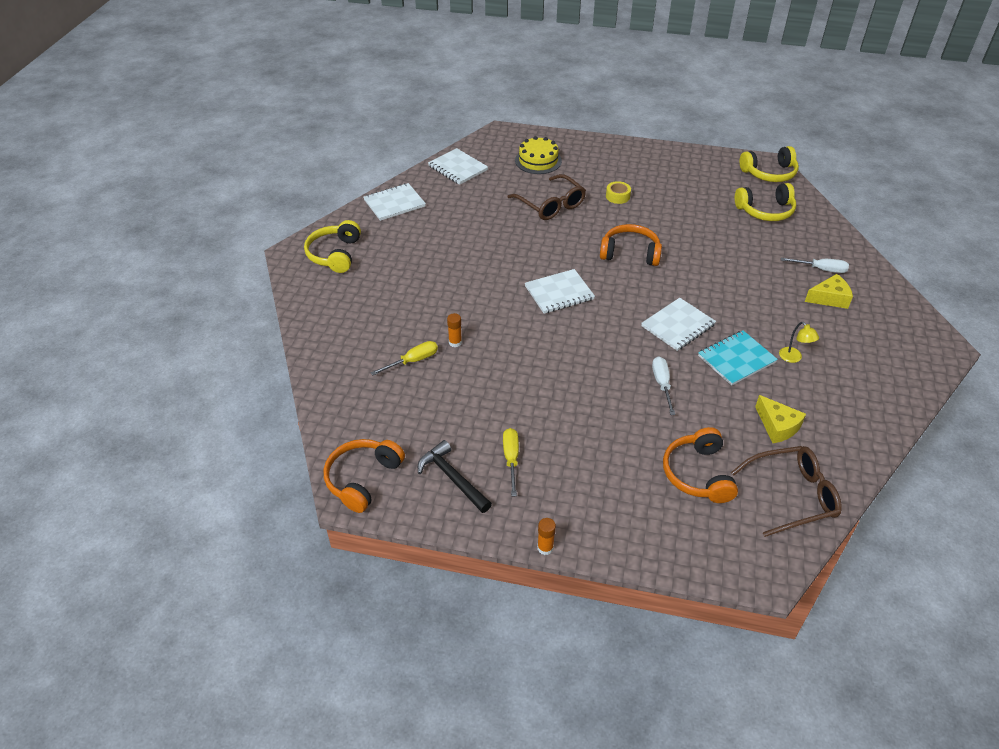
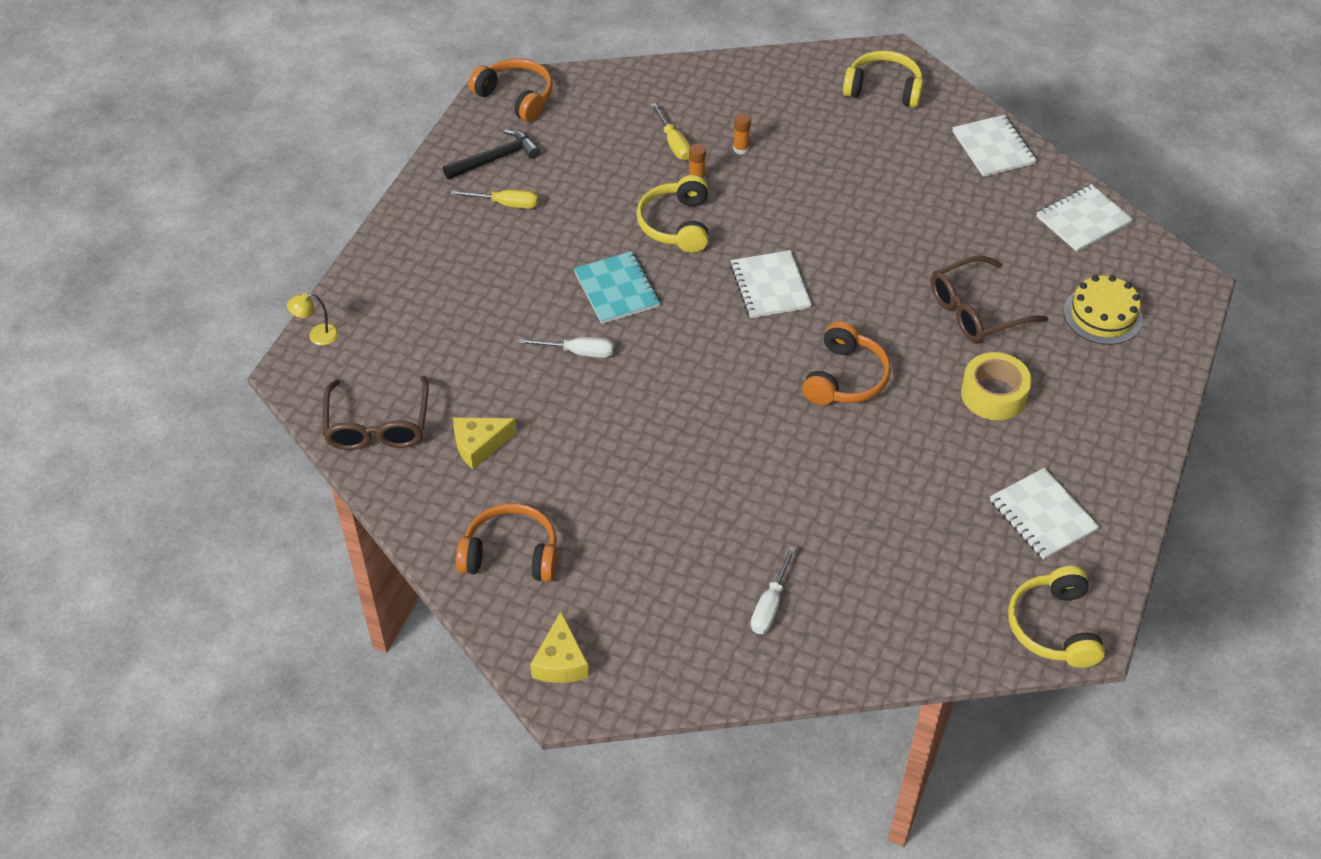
camera: 100 degrees right, 5 degrees up
(545, 548) = (388, 213): orange glue stick -> orange glue stick (741, 149)
(617, 196) = (993, 394): yellow tape -> yellow tape, size x1.65
(678, 326) = (680, 394): white notebook -> white notebook (1042, 515)
(698, 474) = (435, 351): orange headphones -> orange headphones (511, 554)
(736, 359) = (602, 439): turquoise notebook -> turquoise notebook (617, 289)
(765, 211) = (936, 582): yellow headphones -> yellow headphones (677, 224)
(793, 358) = (588, 501): yellow lamp -> yellow lamp (317, 336)
(829, 298) = (700, 590): yellow cheese -> yellow cheese (560, 661)

